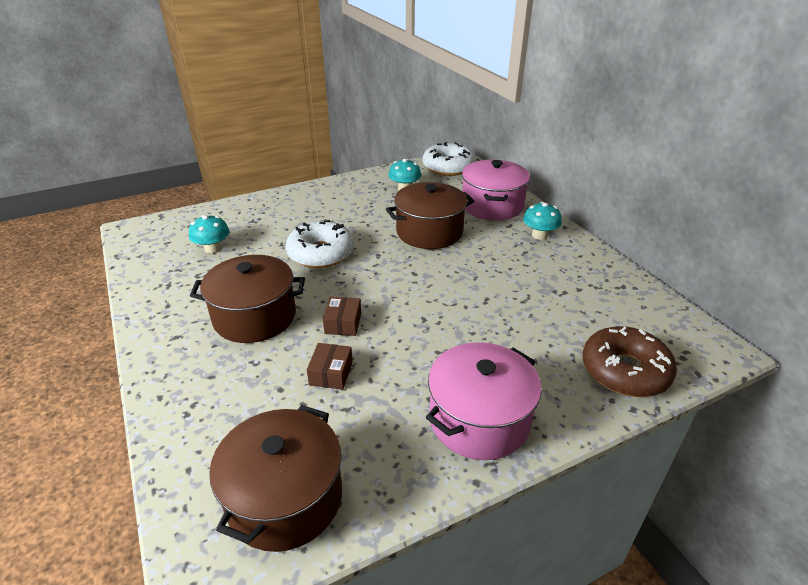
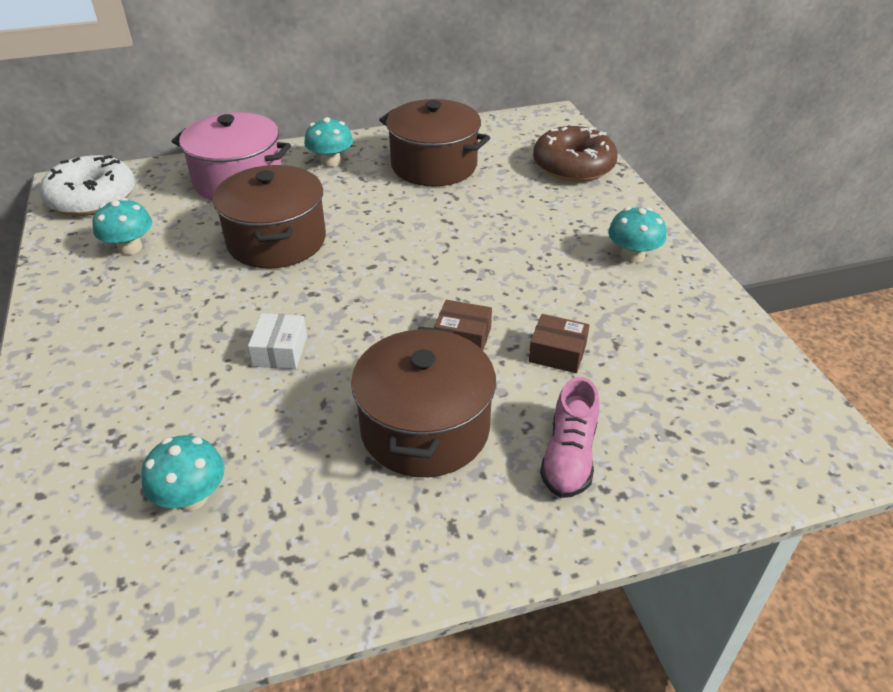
camera: 80 degrees left, 5 degrees up
(224, 384) = (569, 456): none -> pink shoe
(285, 498) = (741, 396): brown pot -> brown pot (434, 165)
(321, 253) = (280, 351): white donut -> white box
(479, 419) = (632, 255): pink pot -> turquoise mushroom

